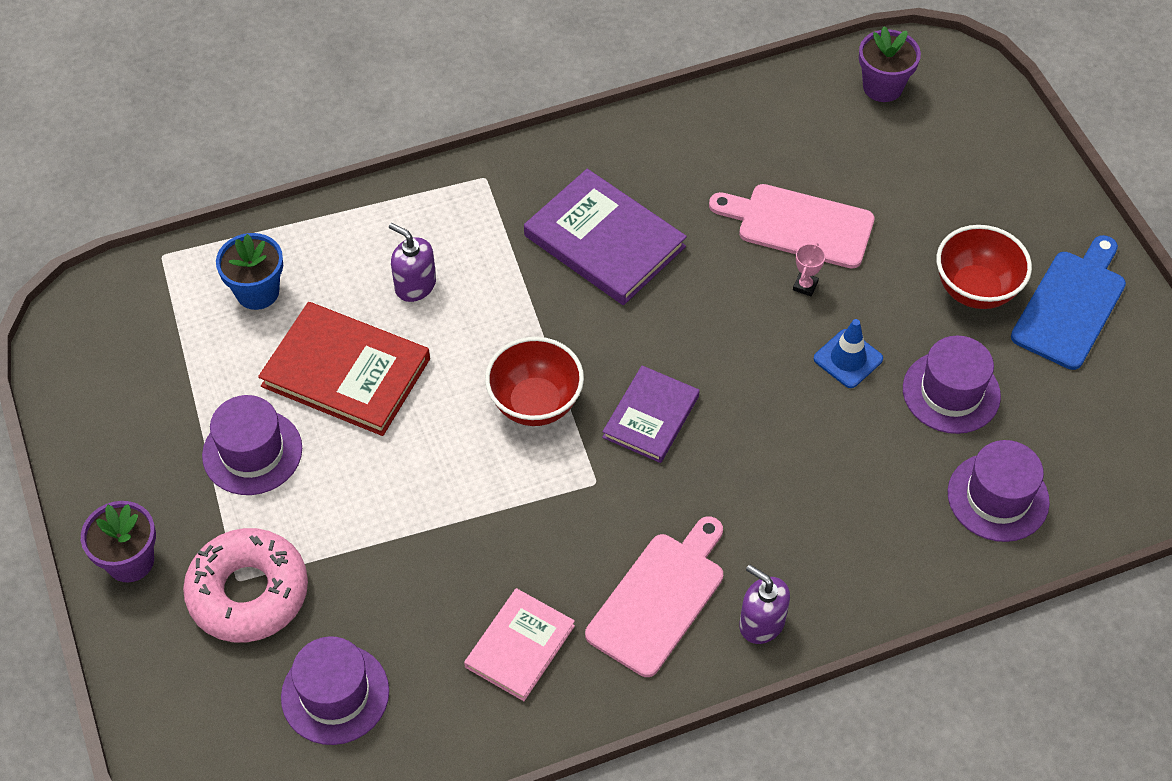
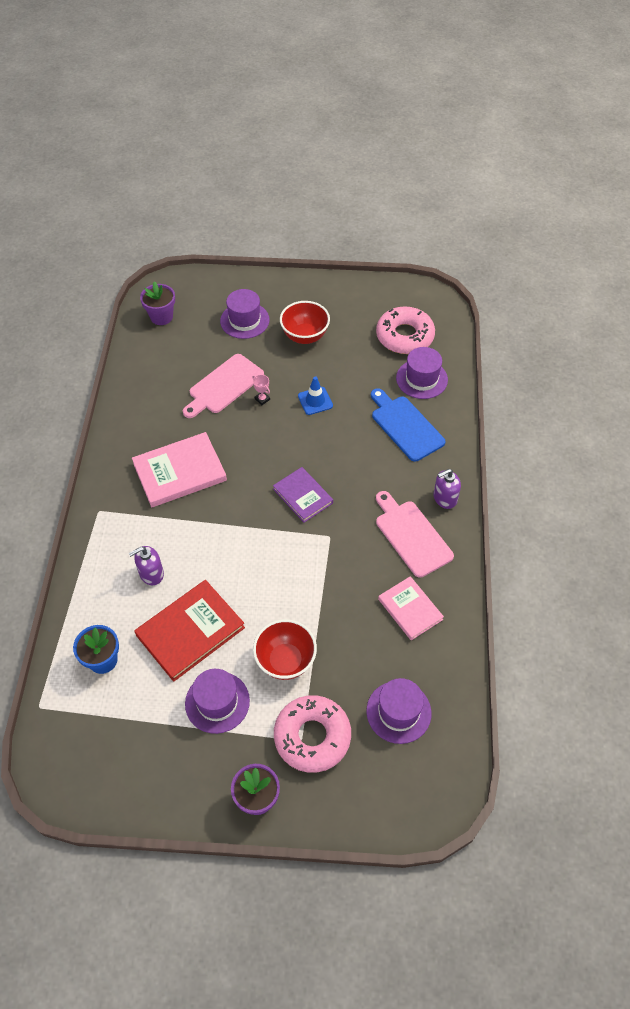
camera: 65 degrees left, 0 degrees up
(535, 403) = (265, 545): red bowl -> red bowl (285, 660)
(604, 241) = (180, 472): purple book -> pink book
(951, 392) = (356, 370): purple hat -> purple hat (244, 320)
(1071, 305) = (334, 307): blue cutting board -> blue cutting board (405, 426)
(1078, 436) = (404, 336): none -> pink donut

